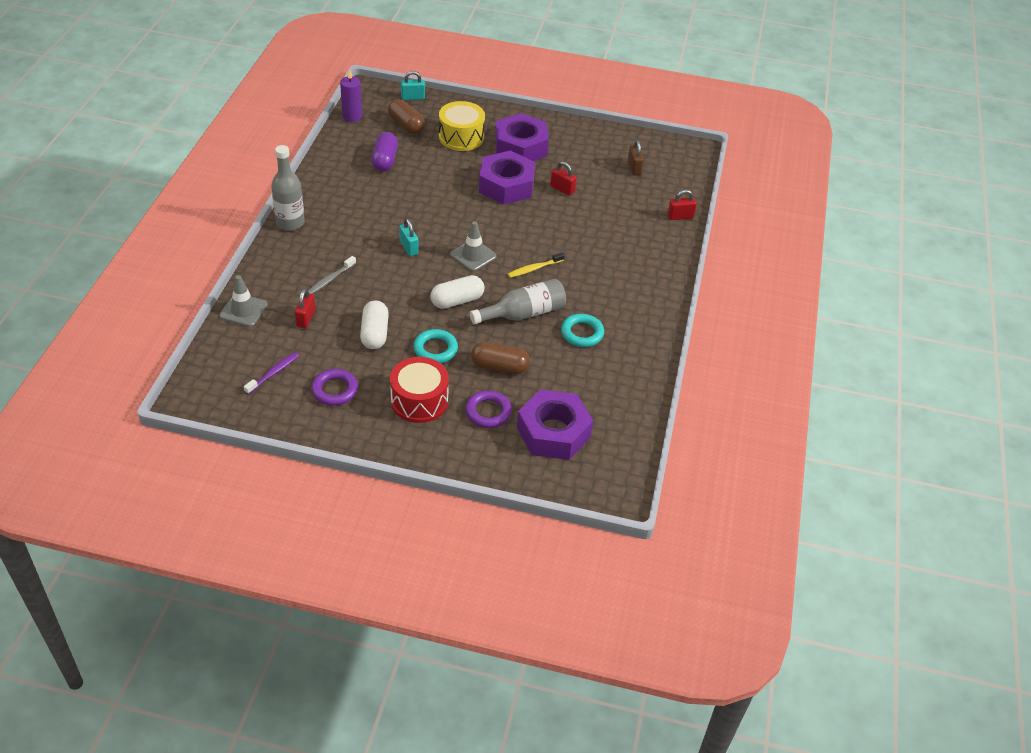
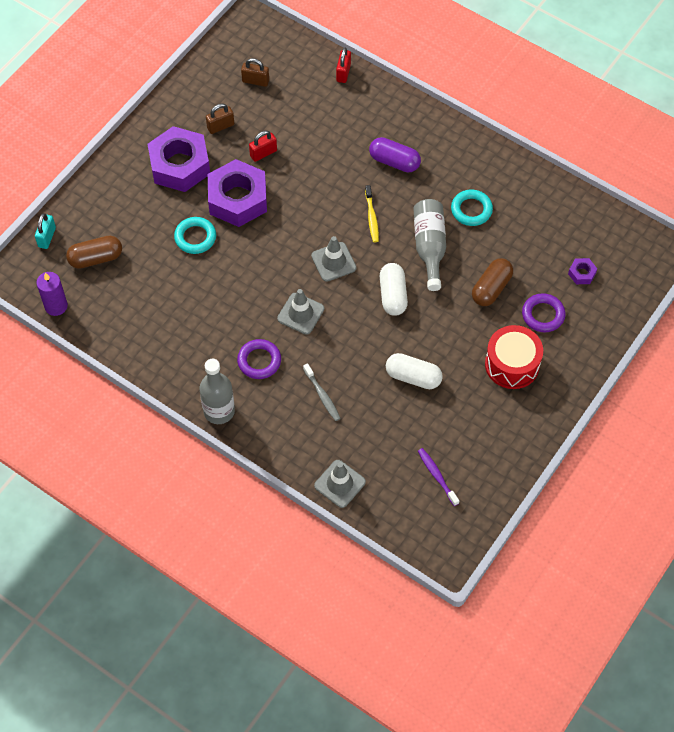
camera: 65 degrees left, 15 degrees up
(306, 318) = (371, 431): red padlock -> none
(335, 390) = (476, 429): purple ring -> purple ring (259, 361)
(385, 160) = (150, 296): purple capsule -> purple capsule (394, 161)
(409, 247) = (300, 313): turquoise padlock -> grey traffic cone
(435, 349) = (451, 333): turquoise ring -> turquoise ring (195, 237)
(461, 137) = (139, 213): yellow drum -> none
(553, 432) = (581, 273): purple nut -> purple nut, size x0.41
(574, 159) = (220, 126): none -> brown padlock

